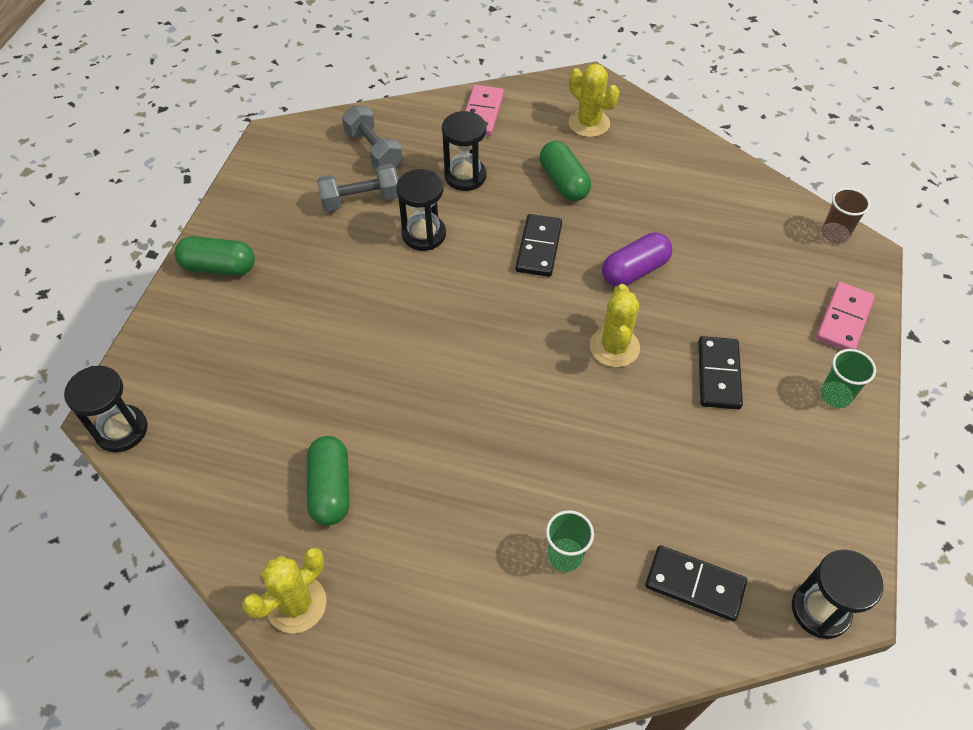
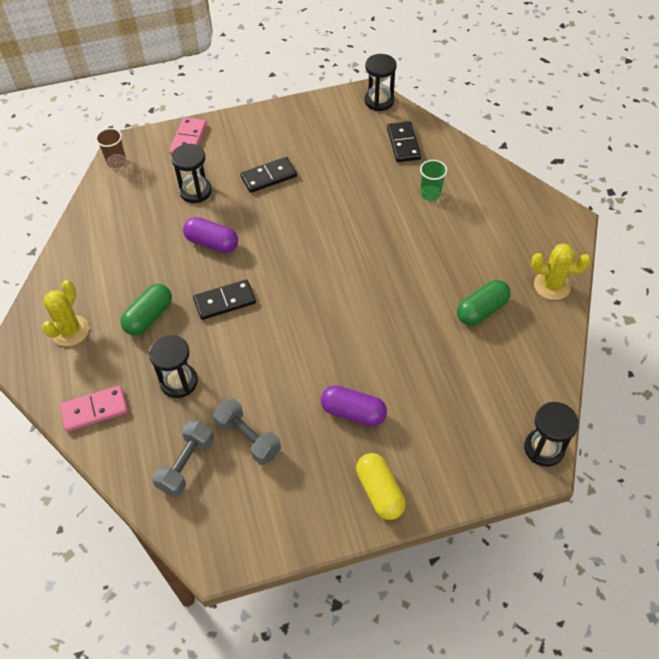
camera: 120 degrees left, 0 degrees up
(219, 267) = (380, 492): green capsule -> yellow capsule
(314, 289) = (353, 412): none -> purple capsule
(424, 234) = (256, 375): black hourglass -> black hourglass (195, 191)
(614, 347) = (282, 228): yellow cactus -> none
(835, 395) = (248, 128): green cup -> none
(843, 319) = (188, 139): pink domino -> pink domino turned 75 degrees counterclockwise

